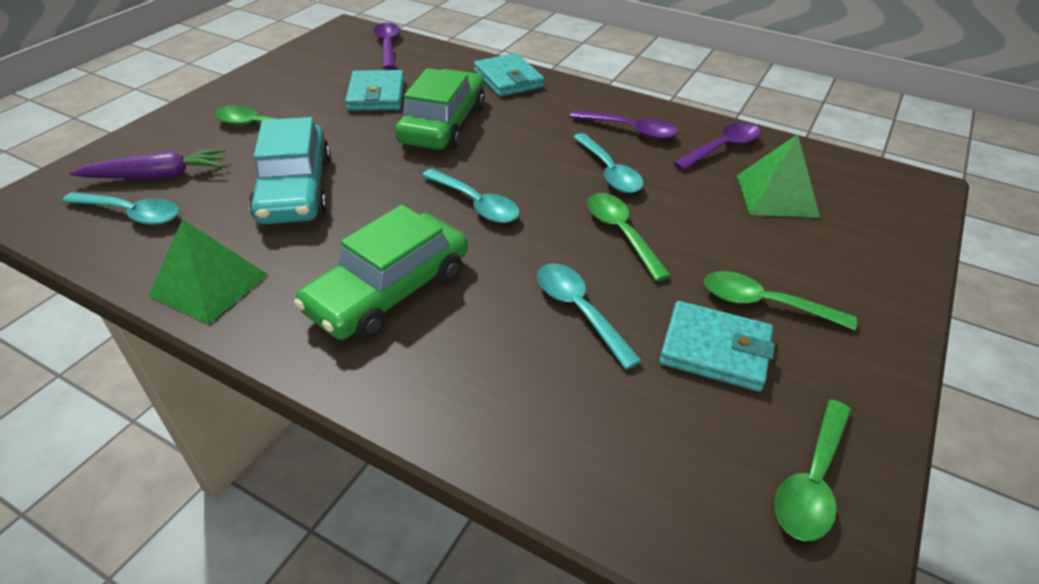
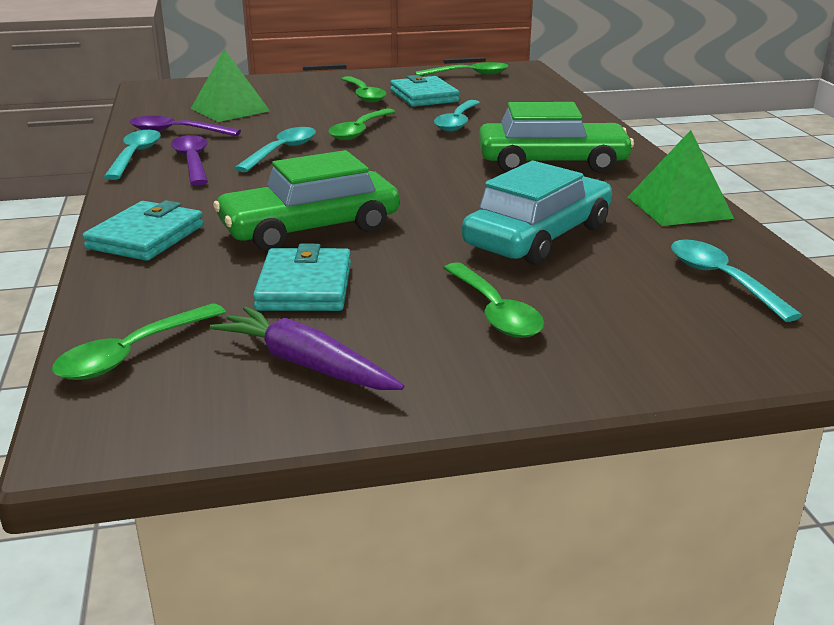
camera: 130 degrees left, 15 degrees down
(158, 176) = (670, 306): purple carrot -> purple carrot (306, 364)
(376, 95) = (304, 286): turquoise wallet -> turquoise wallet turned 45 degrees counterclockwise
(388, 46) = (132, 354): purple spoon -> green spoon
(476, 204) = (412, 173): turquoise spoon -> turquoise spoon (135, 156)

